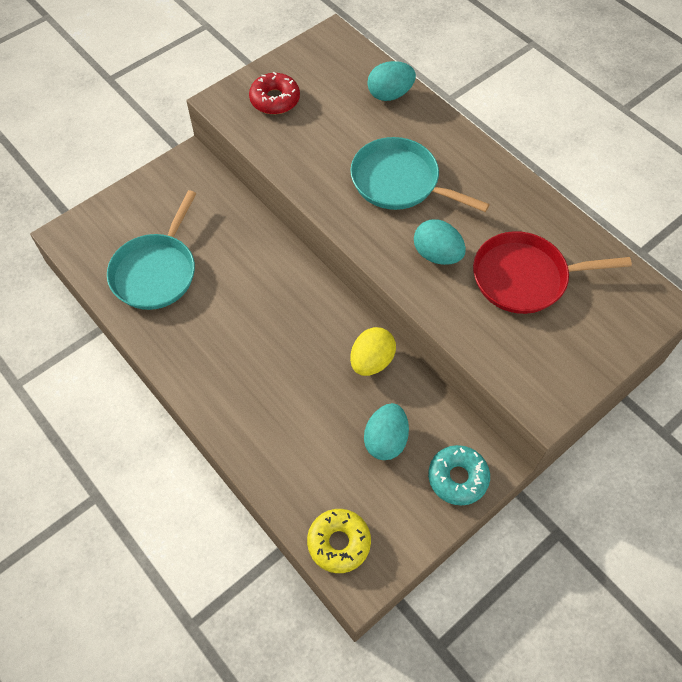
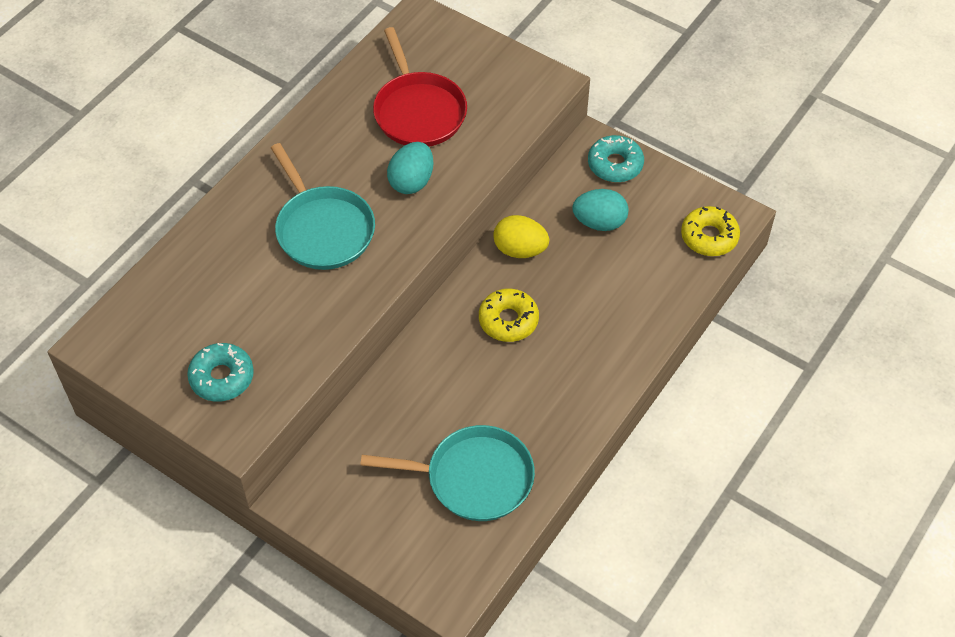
camera: 105 degrees left, 5 degrees down
(275, 99) = (222, 377): red donut -> turquoise donut
(296, 332) = (508, 320): none -> yellow donut
(390, 94) = (190, 263): turquoise egg -> none
(399, 182) = (323, 229): turquoise pan -> turquoise pan turned 45 degrees counterclockwise

